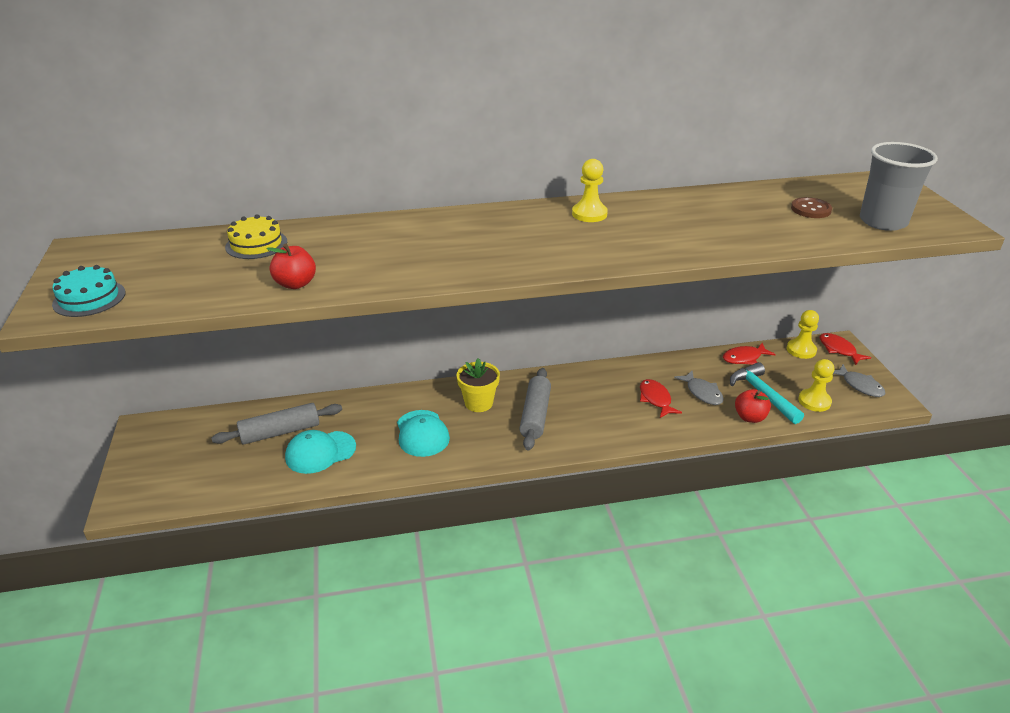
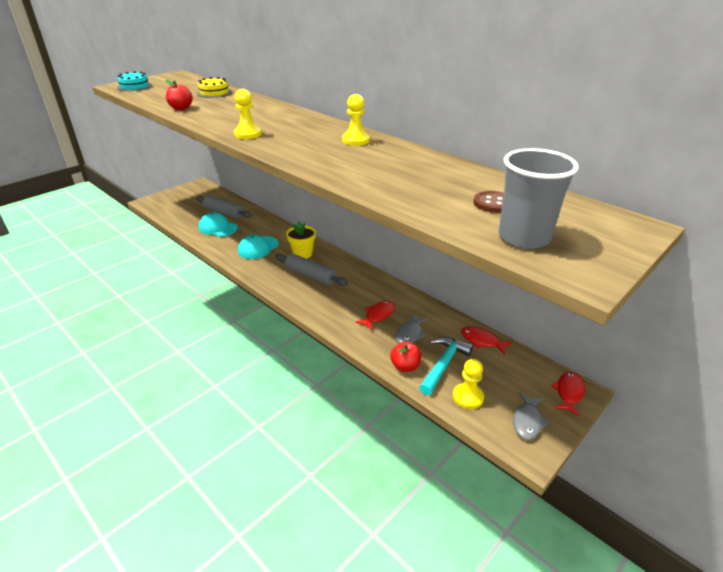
camera: 55 degrees right, 0 degrees up
(535, 415) = (310, 276): grey rolling pin -> grey rolling pin turned 60 degrees clockwise
(801, 350) = (536, 369): yellow pawn -> yellow pawn (248, 134)

